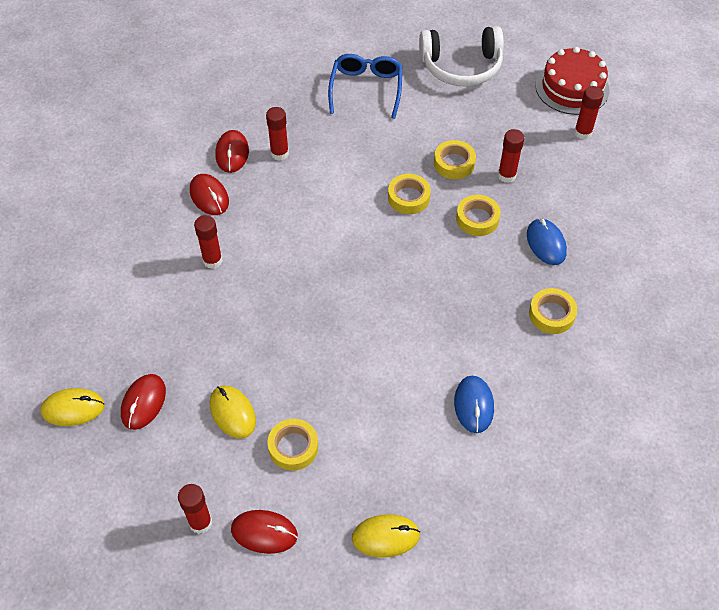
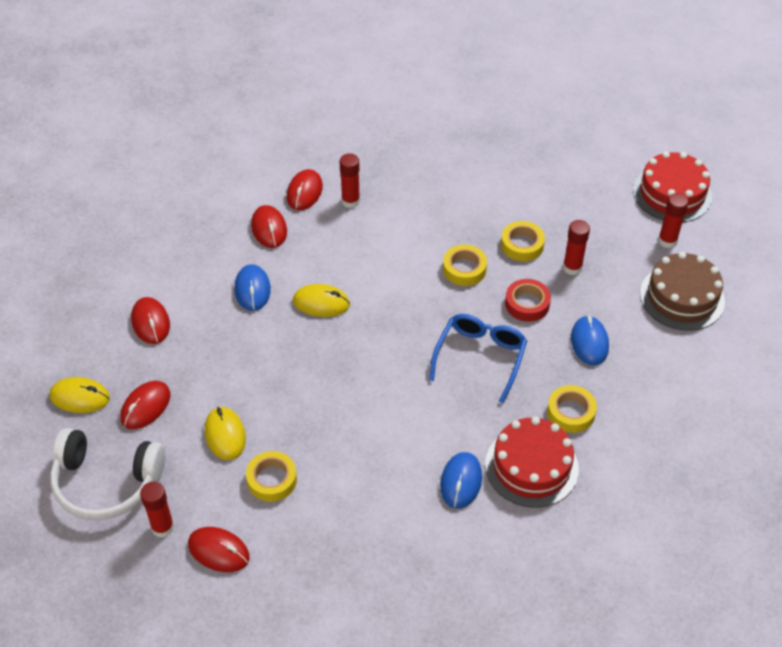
camera: 15 degrees right, 5 degrees down
(121, 315) = (151, 322): none -> red mouse
(212, 260) = (252, 289): red glue stick -> blue mouse
(366, 88) = (458, 155): blue glasses -> blue glasses (480, 357)
(385, 536) = (332, 583): yellow mouse -> yellow mouse (321, 303)
(461, 66) = (563, 151): white headphones -> white headphones (106, 482)
(477, 219) = (527, 304): yellow tape -> red tape
(533, 375) = (531, 466): none -> red cake
(613, 183) = (682, 297): none -> brown cake

